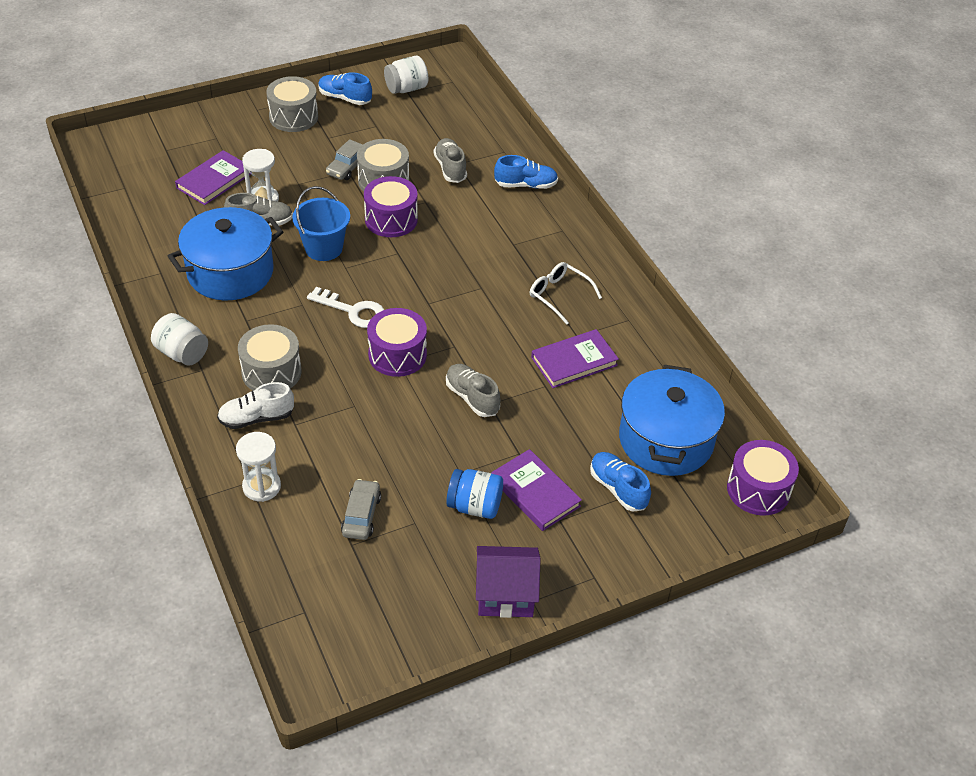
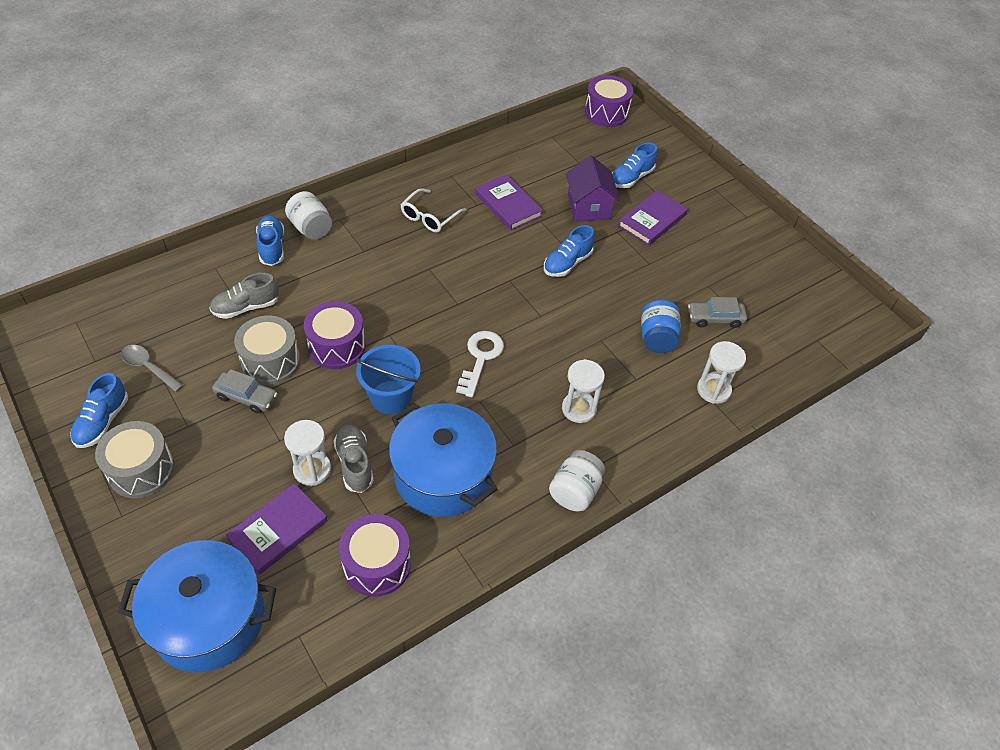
camera: 100 degrees left, 5 degrees up
(214, 180) = (278, 530): purple book -> purple book turned 75 degrees counterclockwise
(256, 418) = (639, 409): white shoe -> none
(271, 372) = (579, 409): grey drum -> white hourglass
(393, 118) = (148, 367): none -> grey spoon
(397, 355) = (530, 318): purple drum -> purple drum (377, 564)
(406, 89) = (87, 363): white jar -> white jar (311, 228)
(472, 398) = (567, 263): grey shoe -> blue shoe
(475, 506) = (678, 252): blue jar -> blue jar (657, 338)
(505, 595) = (748, 230): purple house -> purple house (589, 207)
(666, 440) = (576, 155): blue pot -> blue pot (209, 619)

